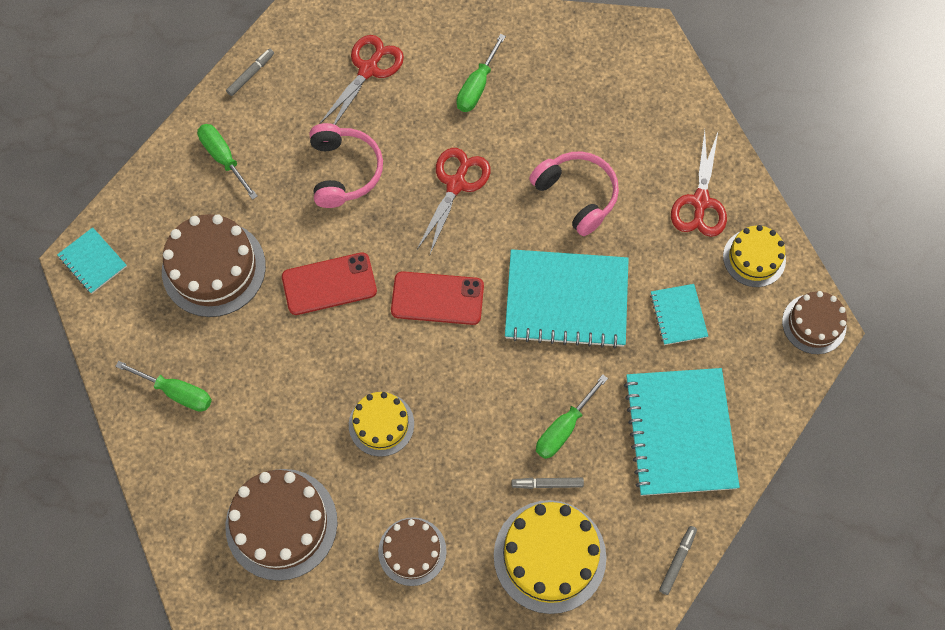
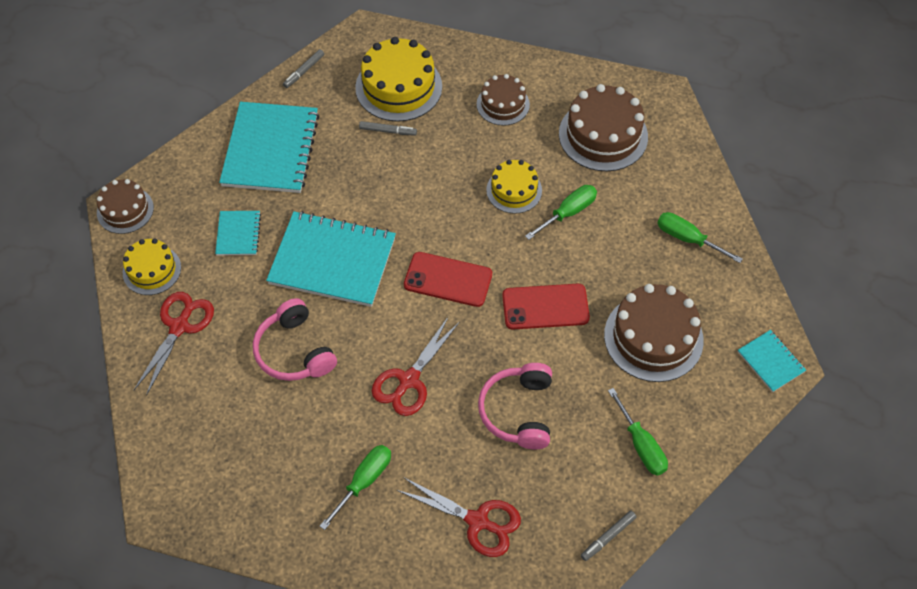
camera: 170 degrees left, 10 degrees down
(368, 70) = (477, 521): red scissors -> red scissors turned 105 degrees counterclockwise
(563, 428) = (364, 166): green screwdriver -> green screwdriver (568, 213)

